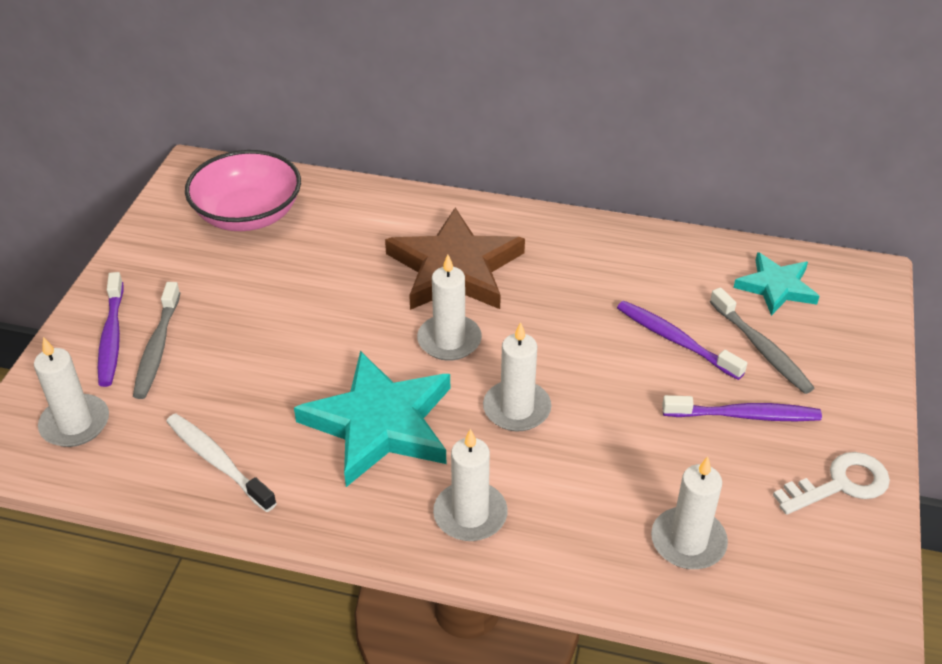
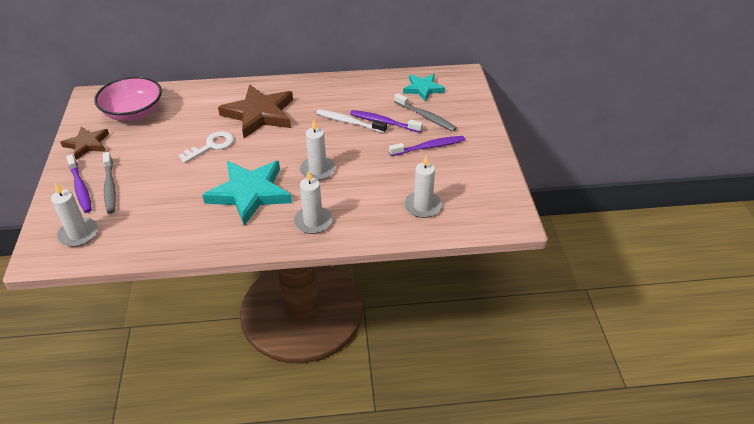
camera: 20 degrees left, 0 degrees up
(153, 256) = (87, 144): none -> brown star
(218, 461) = (169, 232): white toothbrush -> white toothbrush (349, 122)
(449, 340) = (270, 148): white candle -> none
(840, 484) = (482, 165): white key -> white key (211, 146)

